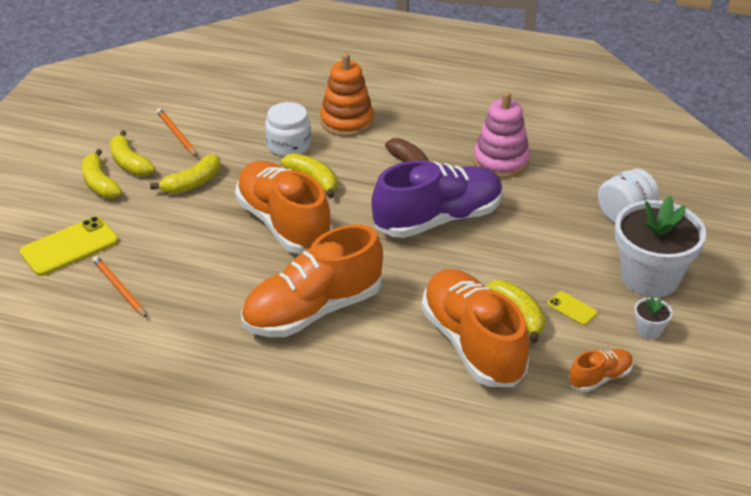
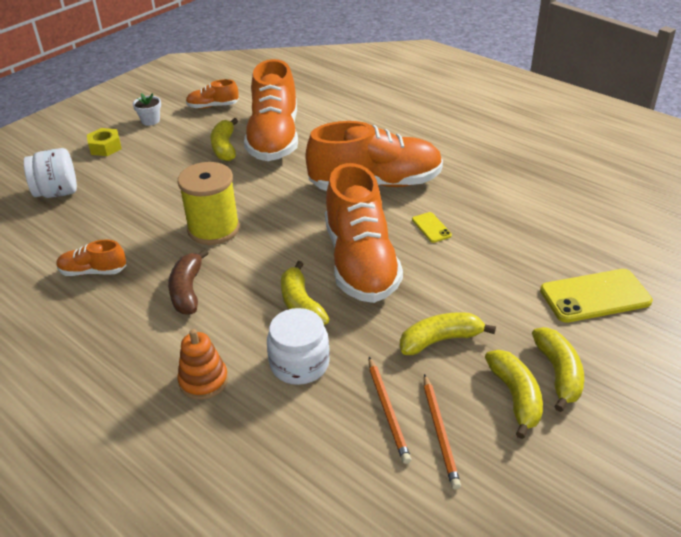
camera: 155 degrees left, 0 degrees up
(119, 288) = (543, 241): orange pencil -> orange pencil (388, 411)
(347, 121) = (203, 381): orange stacking toy -> orange stacking toy, size x0.65
(438, 219) = (214, 229): purple shoe -> yellow spool
(501, 161) = (93, 271): pink stacking toy -> orange shoe
(572, 308) = (183, 142): yellow phone -> yellow phone (431, 227)
(650, 277) = (105, 147): white flower pot -> yellow nut

